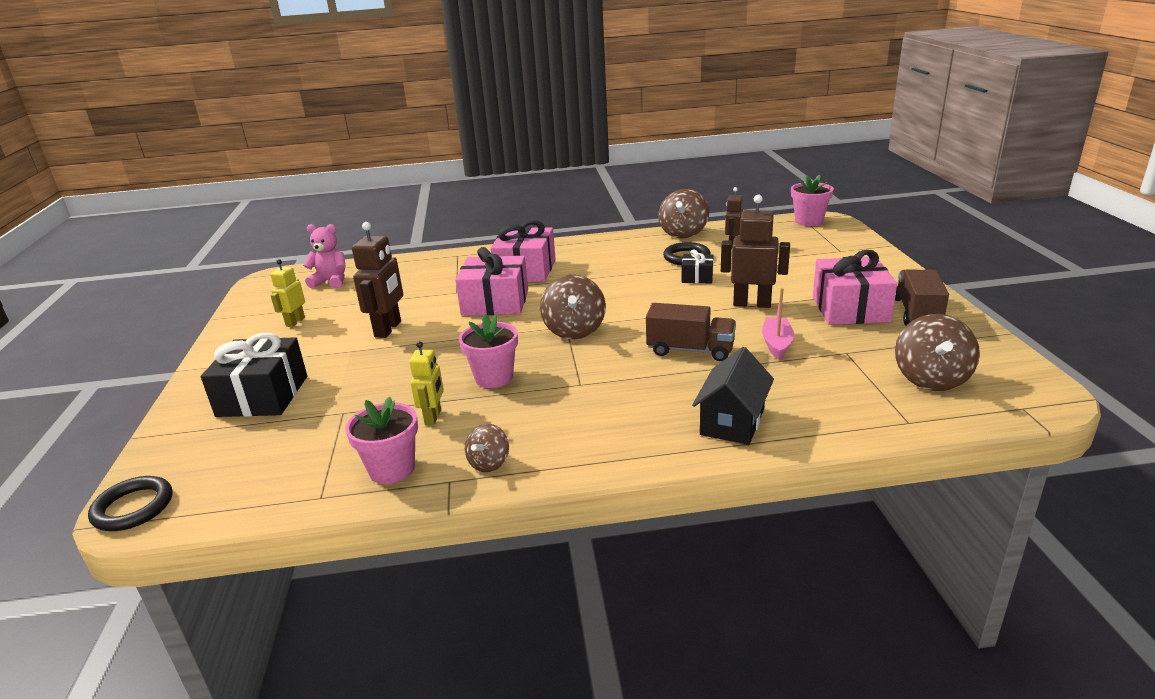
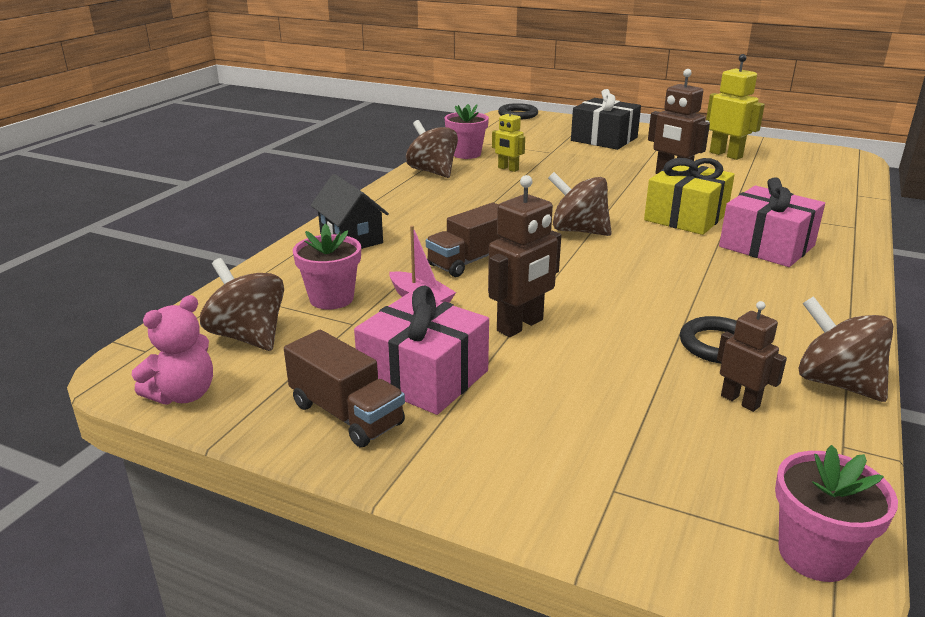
camera: 120 degrees right, 0 degrees up
(295, 322) = (726, 155): yellow robot -> yellow robot, size x1.61
(331, 282) = (816, 172): pink teddy bear -> pink teddy bear (183, 395)
(489, 463) = (432, 172): brown spinning top -> brown spinning top, size x1.76
(494, 378) = (535, 191): pink flower pot -> pink flower pot (331, 298)
(495, 302) = (686, 217): pink gift -> yellow gift
(697, 277) = (638, 326): black gift -> none

